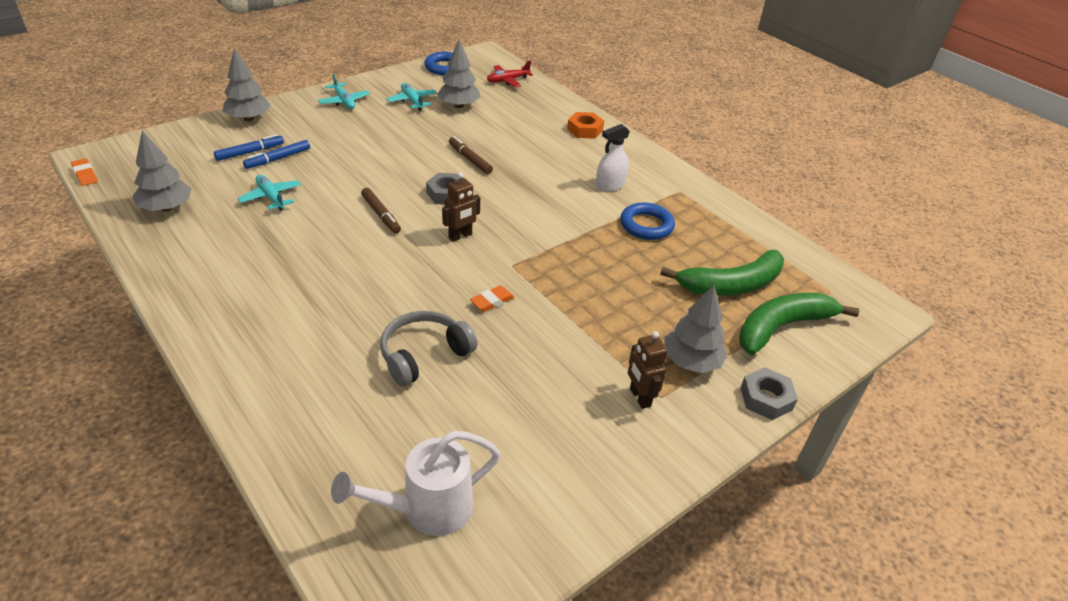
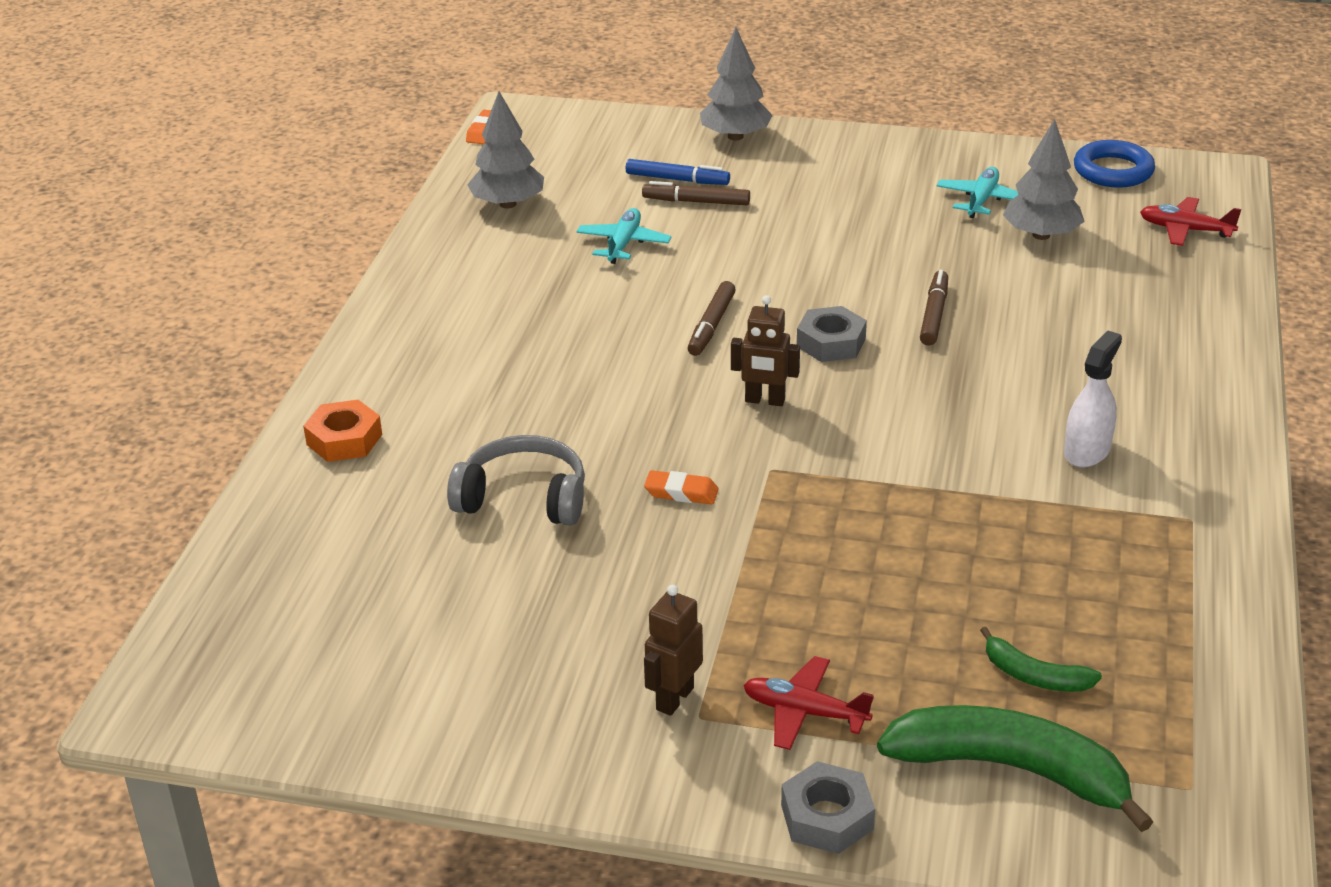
camera: 55 degrees right, 5 degrees down
(278, 159) = (696, 202): blue marker -> brown marker
(344, 101) = (886, 162): turquoise plane -> none
(427, 509) = (314, 630): white watering can -> none
(585, 130) = (1188, 357): orange nut -> orange nut (344, 439)
(610, 185) = (1087, 451): white spray bottle -> white spray bottle turned 105 degrees clockwise
(646, 225) = (1045, 531): blue ring -> none
(691, 362) = (804, 712): grey tree -> red plane
(731, 285) = (1034, 676): green banana -> green banana, size x0.51

